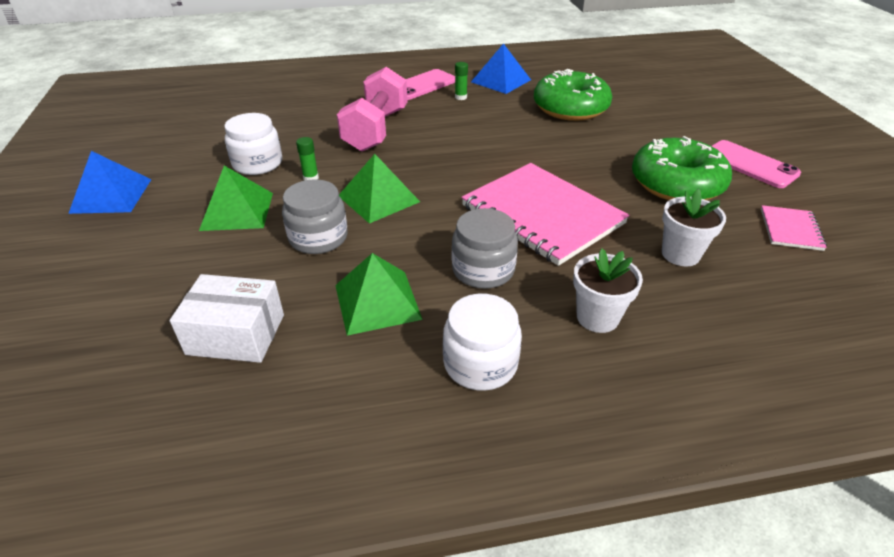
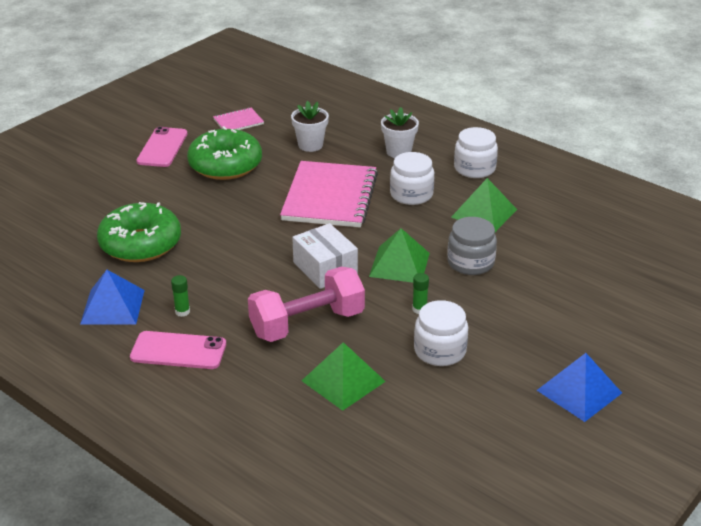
camera: 130 degrees left, 5 degrees down
(236, 334) = (569, 240): white box -> white box (325, 268)
(237, 211) = (499, 314): green pyramid -> green pyramid (343, 381)
(483, 270) = (411, 194): grey jar -> white jar

